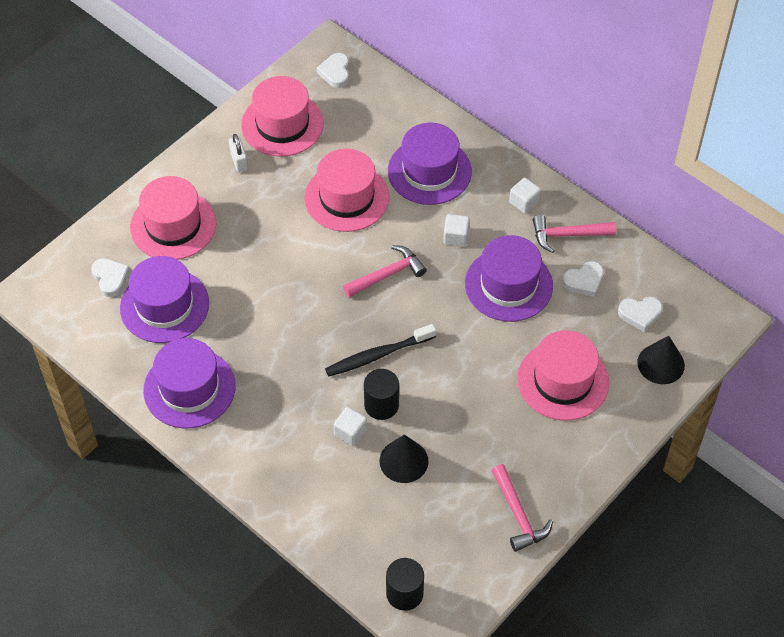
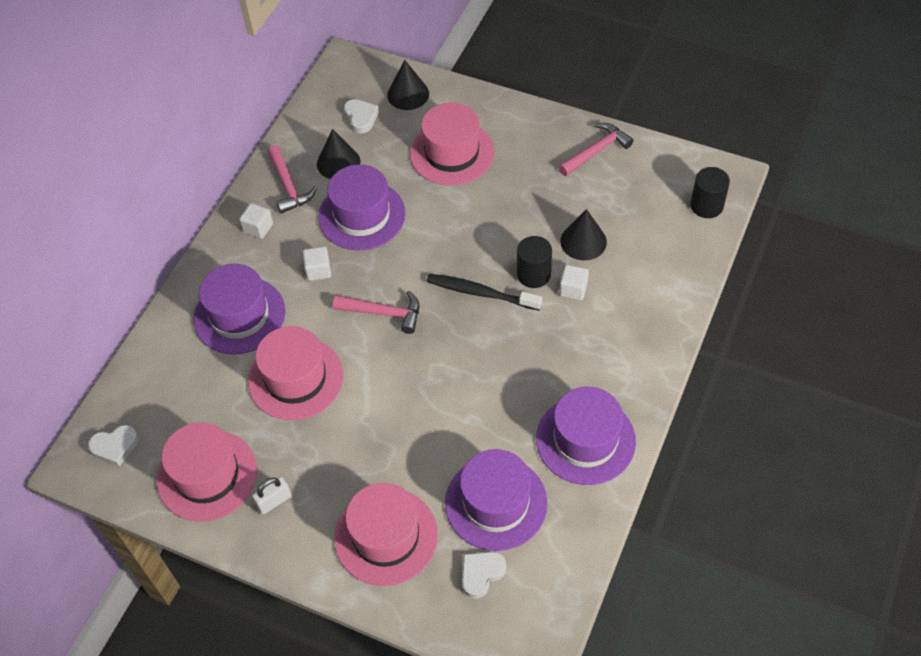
camera: 105 degrees left, 0 degrees up
(378, 355) = (480, 293): black toothbrush -> black toothbrush turned 150 degrees clockwise
(387, 275) = (383, 313): pink hammer -> pink hammer turned 150 degrees clockwise
(584, 281) = (338, 162): white heart -> black cone

